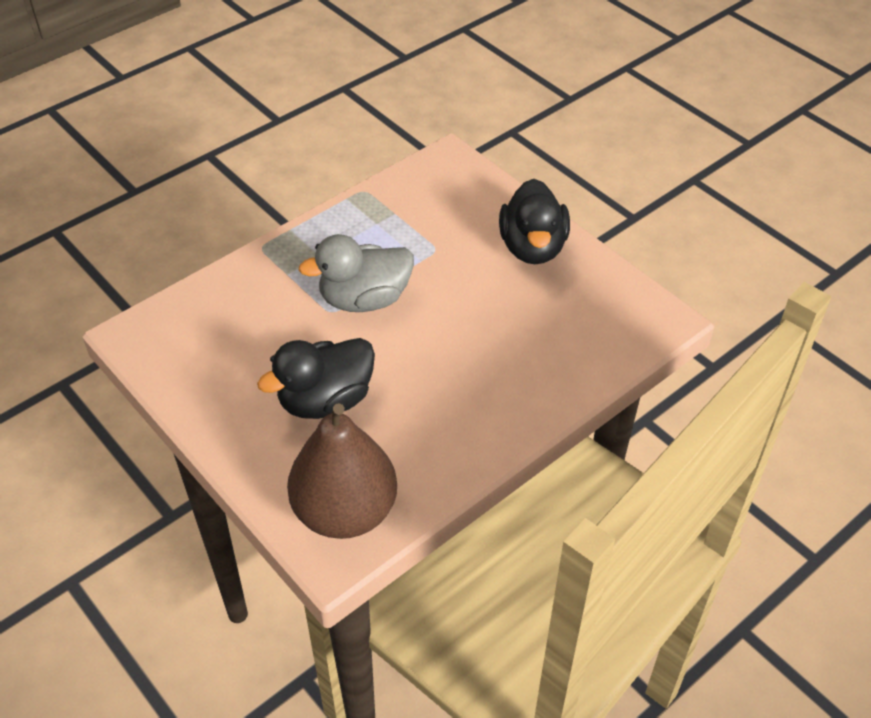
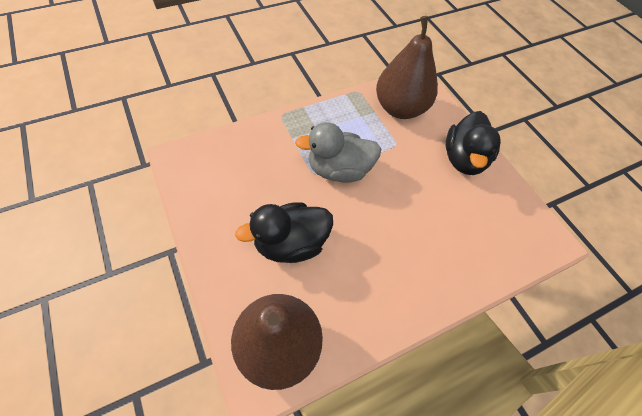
camera: 10 degrees right, 10 degrees up
(430, 201) = (400, 108): none -> brown pear

